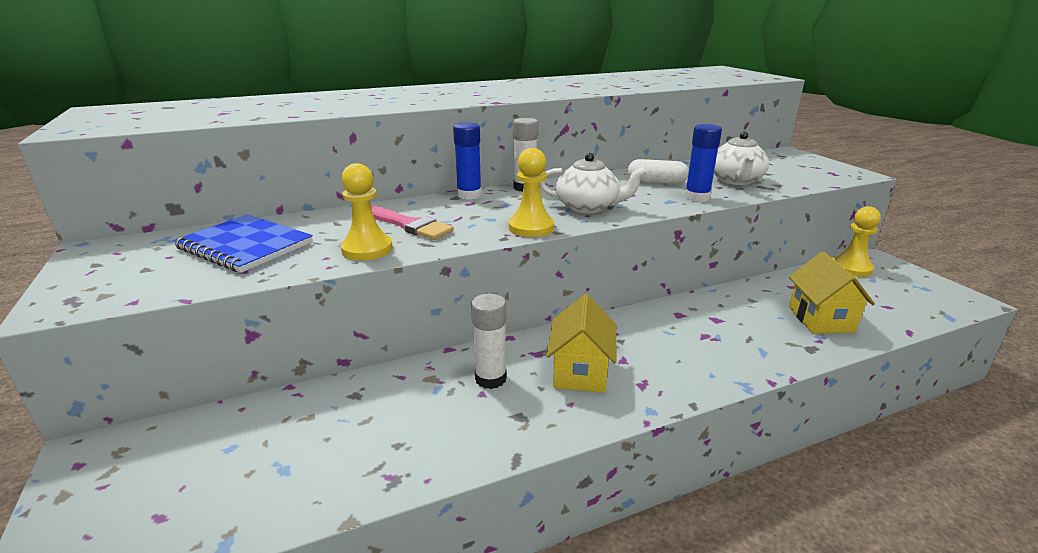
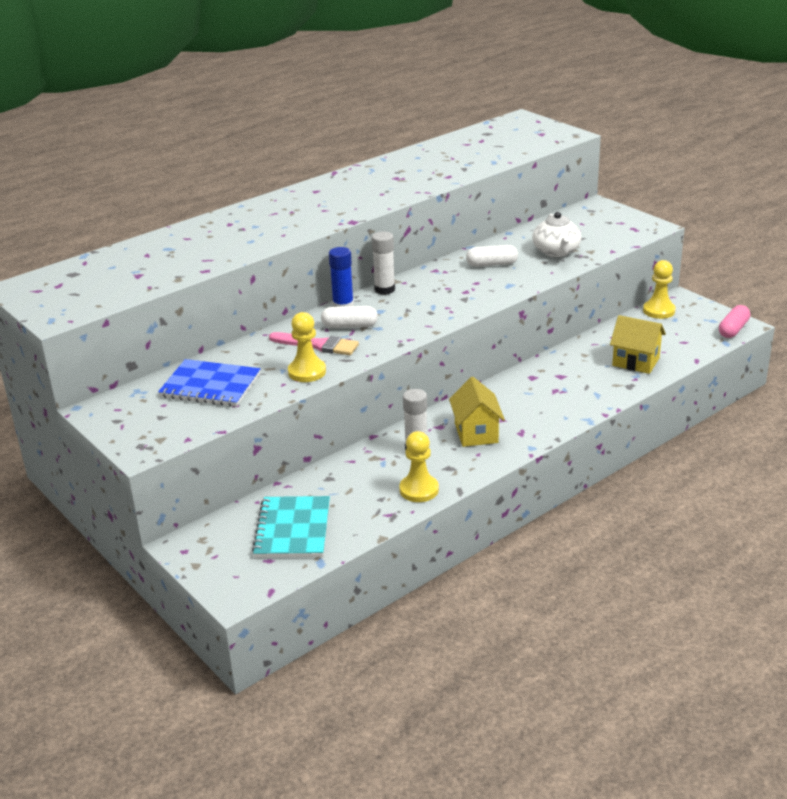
camera: 15 degrees left, 5 degrees up
(243, 467) = (293, 529): none -> turquoise notebook
(460, 213) = (349, 326): none -> white capsule
(531, 227) = (415, 331): yellow pawn -> yellow pawn (419, 490)
(588, 207) = (448, 302): white teapot -> none
(697, 197) = (529, 277): blue glue stick -> none
(820, 319) = (635, 362): yellow house -> yellow house turned 45 degrees counterclockwise
(957, 303) = (733, 329): none -> pink capsule

